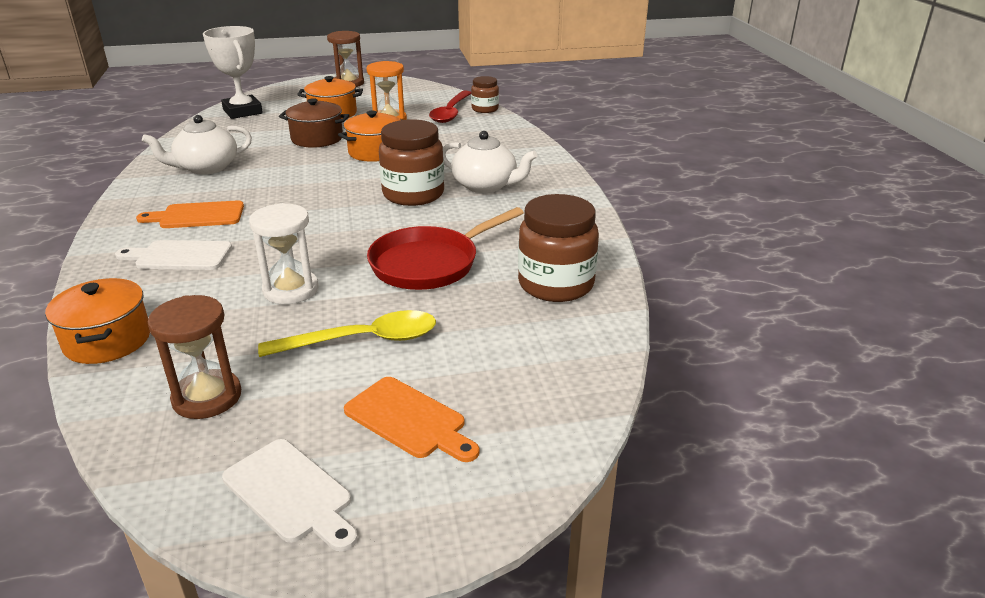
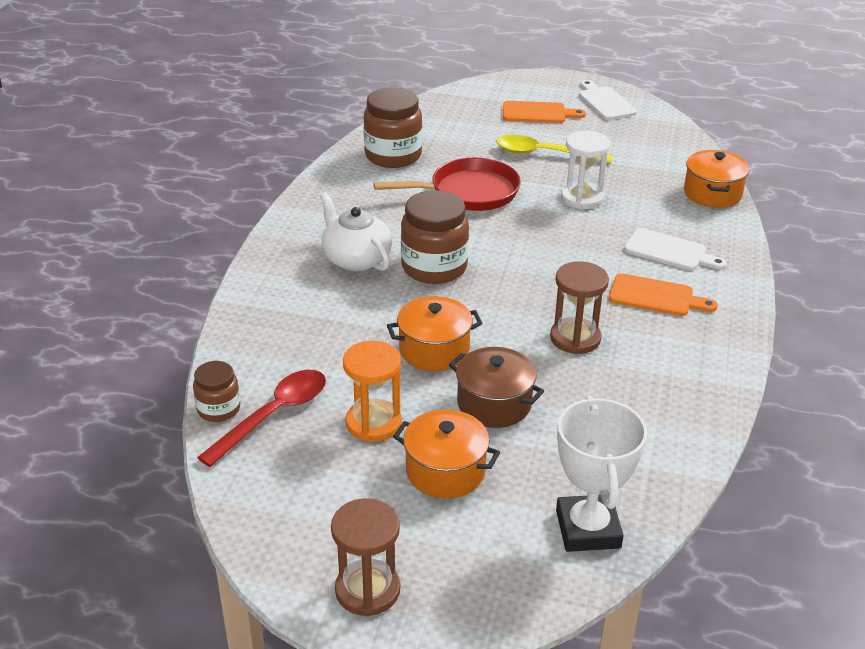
camera: 155 degrees left, 5 degrees up
(206, 168) = (648, 378): white teapot -> none
(207, 397) = (644, 147): brown hourglass -> brown hourglass (575, 338)
(409, 420) = (537, 113): orange cutting board -> orange cutting board turned 120 degrees clockwise

